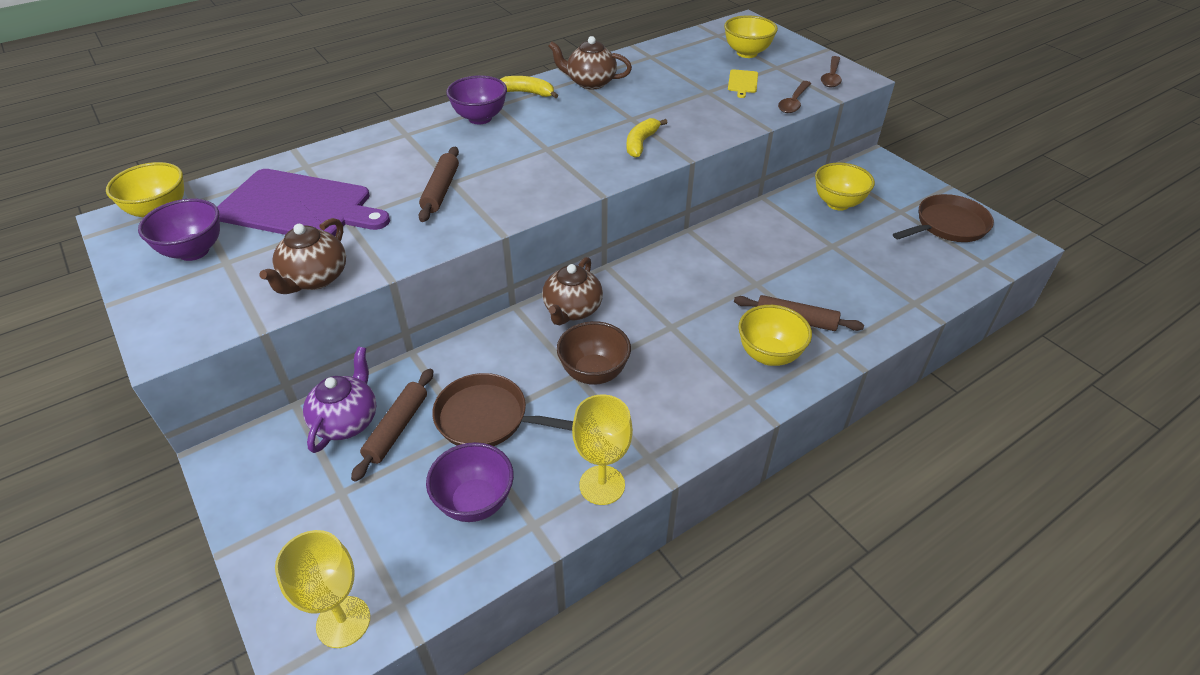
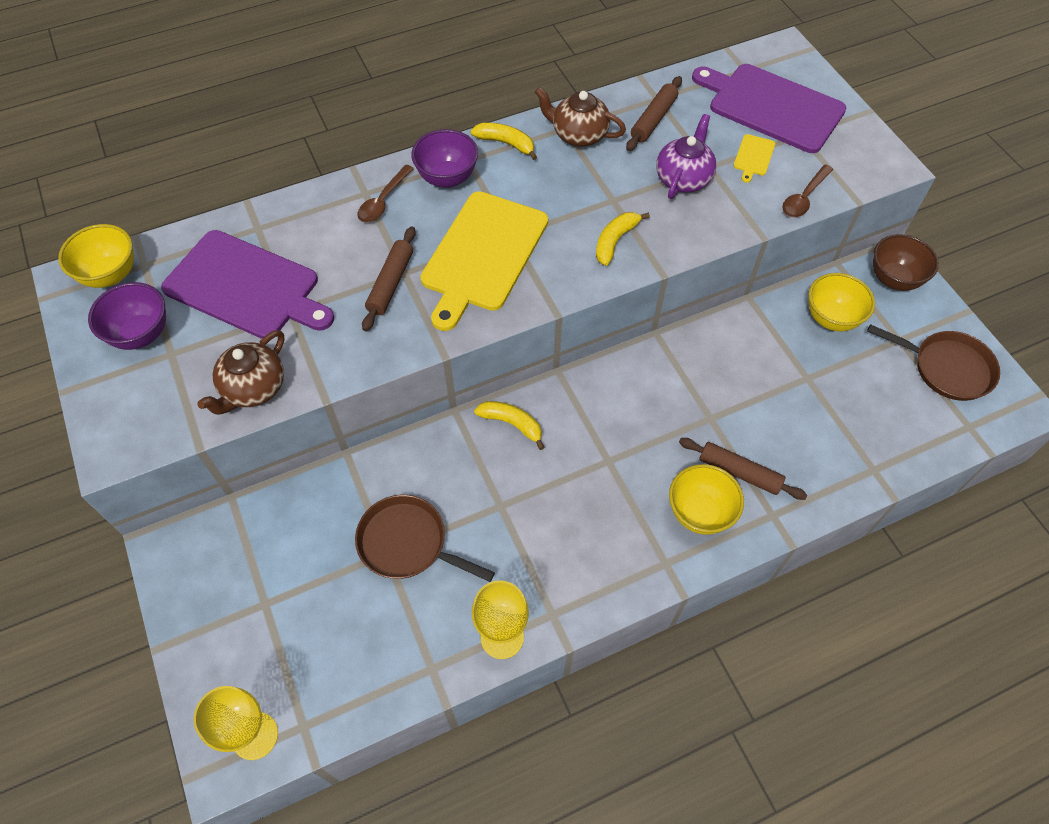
camera: 10 degrees right, 15 degrees up
(346, 421) = (276, 524): purple teapot -> purple teapot (683, 179)
(397, 428) = (322, 541): brown rolling pin -> brown rolling pin (653, 119)
(475, 502) = (383, 635): purple bowl -> none
(523, 163) = (482, 255): none -> yellow cutting board
(572, 310) = (512, 424): brown teapot -> yellow banana
(594, 373) = (519, 506): brown bowl -> brown bowl (893, 279)
(747, 53) = (771, 106): yellow bowl -> purple cutting board
(831, 77) = (861, 160): brown spoon -> brown spoon (383, 201)
(948, 225) = (946, 368): brown pan -> brown pan turned 45 degrees clockwise

